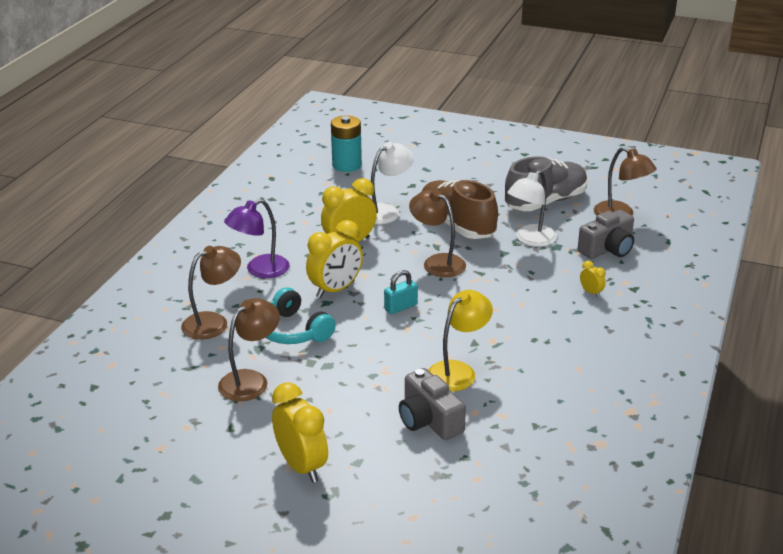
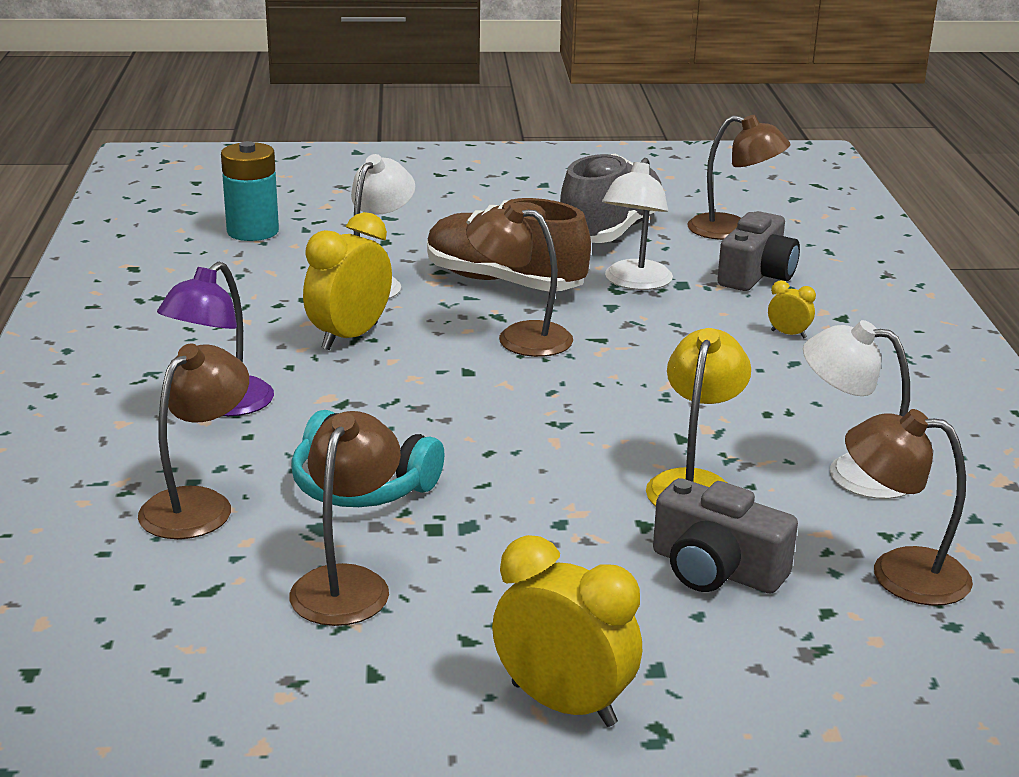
camera: 25 degrees left, 5 degrees down
(335, 289) = (383, 408): yellow clock -> none
(400, 307) = (517, 412): turquoise padlock -> none
(522, 447) = (899, 573): none -> brown lamp
(550, 385) = (853, 472): none -> white lamp

